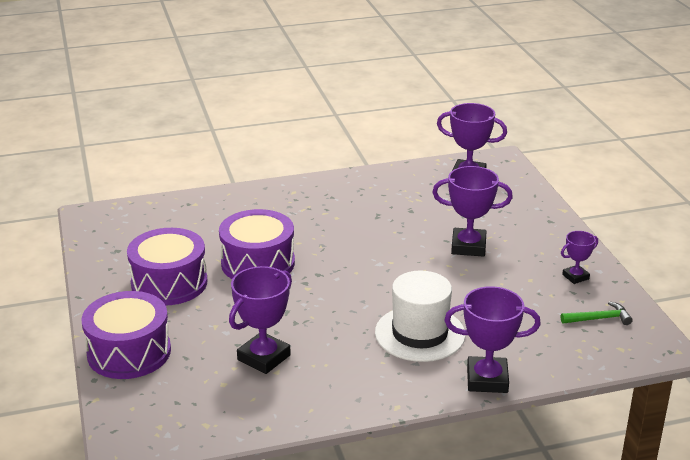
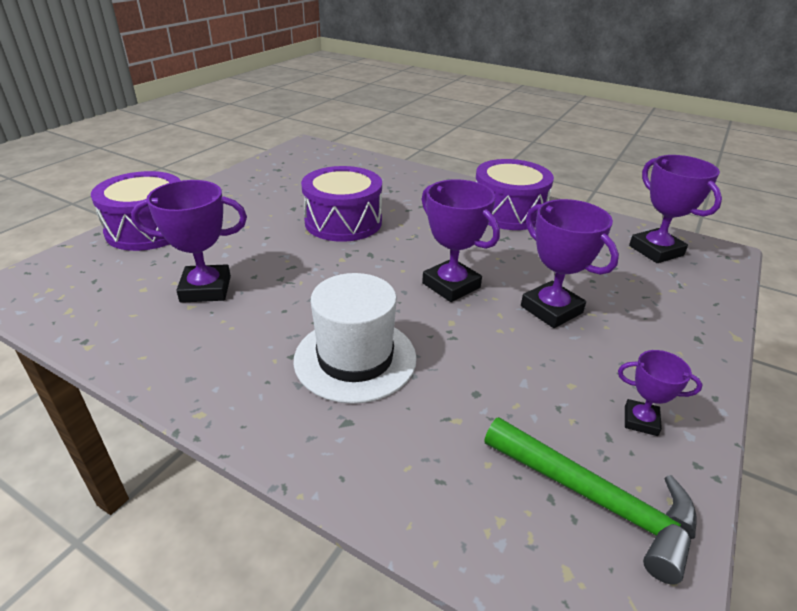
camera: 45 degrees right, 5 degrees up
(169, 283) = (263, 203): purple drum -> purple drum (508, 212)
(487, 379) = (328, 462): purple trophy -> purple trophy (451, 285)
(599, 319) = (596, 500): green hammer -> green hammer, size x1.74

